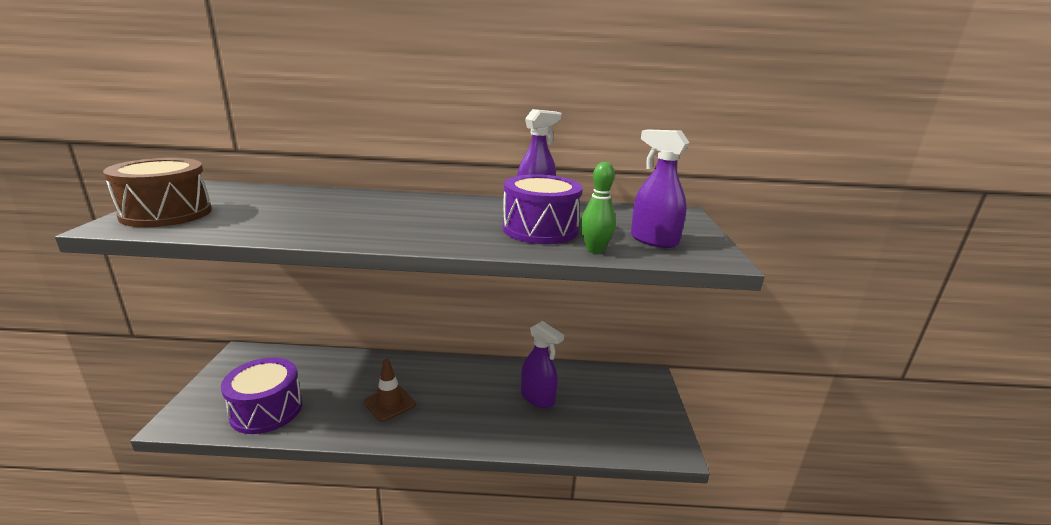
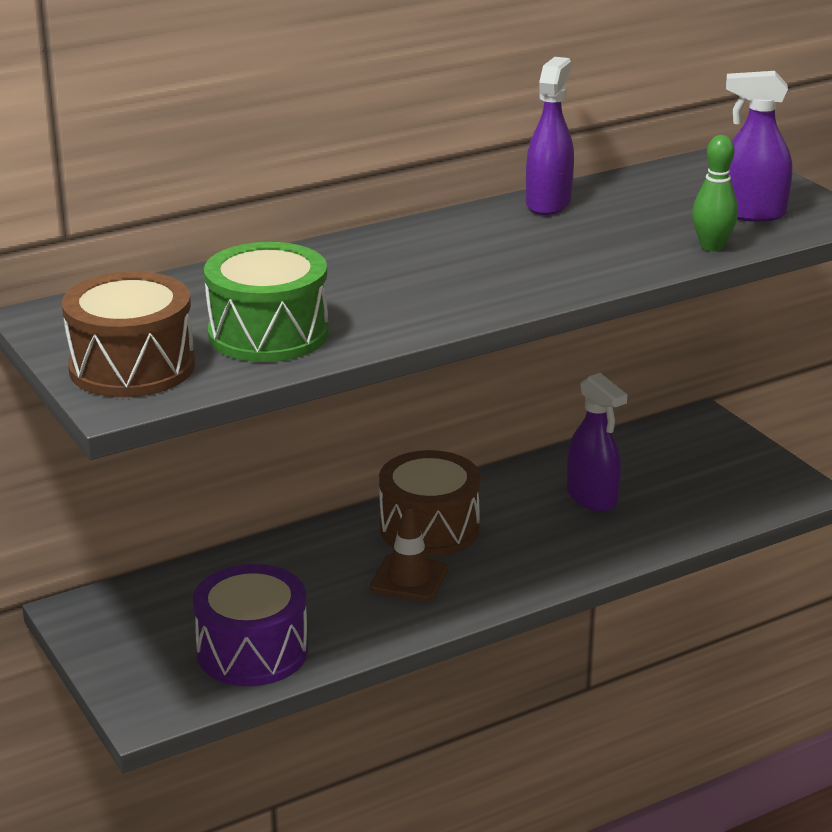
camera: 30 degrees left, 5 degrees up
(259, 219) = (268, 334): none -> green drum
(436, 379) = (429, 528): none -> brown drum
(538, 398) = (592, 498): purple spray bottle -> purple spray bottle turned 45 degrees clockwise
(540, 229) = (615, 238): purple drum -> none

